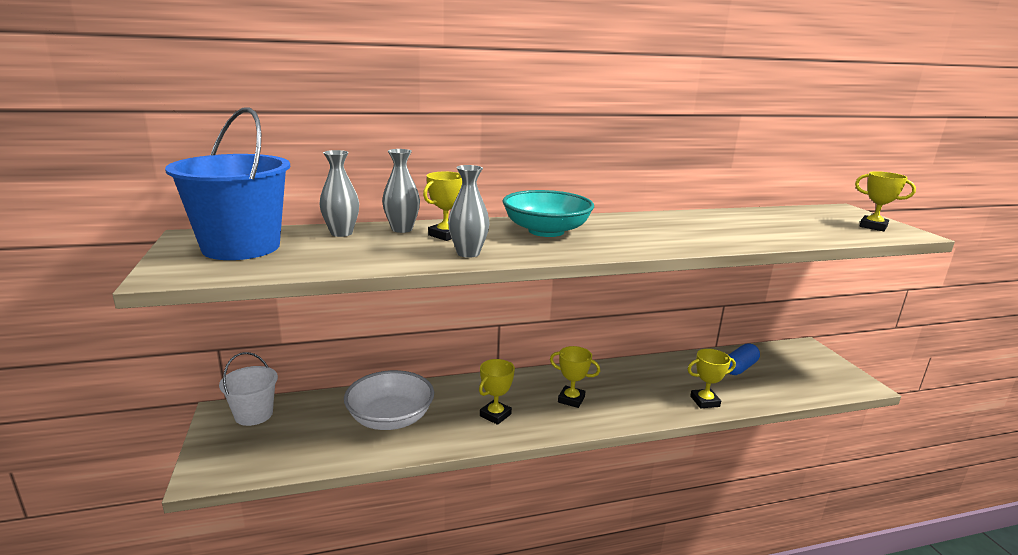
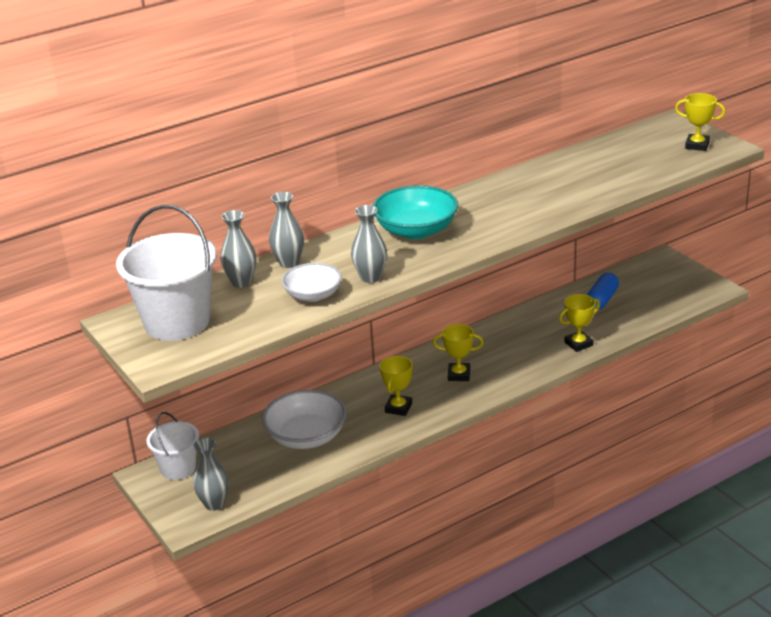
camera: 15 degrees left, 10 degrees up
(241, 247) = (177, 322): blue bucket -> white bucket
(250, 461) = (214, 504): none -> grey vase
(395, 254) = (313, 295): none -> white bowl
(445, 235) = (333, 260): yellow trophy -> none

